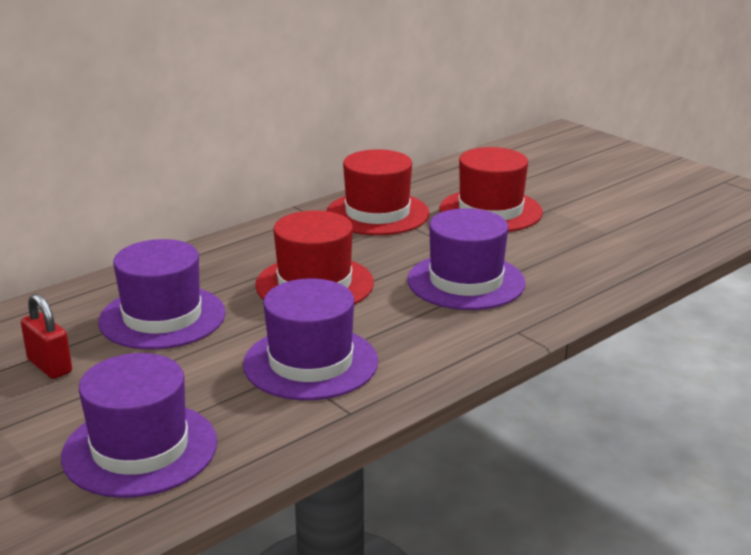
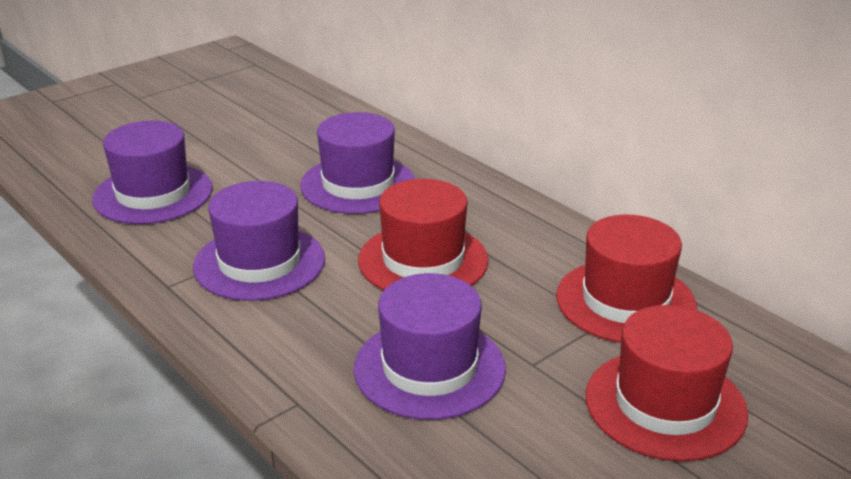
camera: 90 degrees right, 5 degrees up
(49, 366) = (284, 147): red padlock -> none

